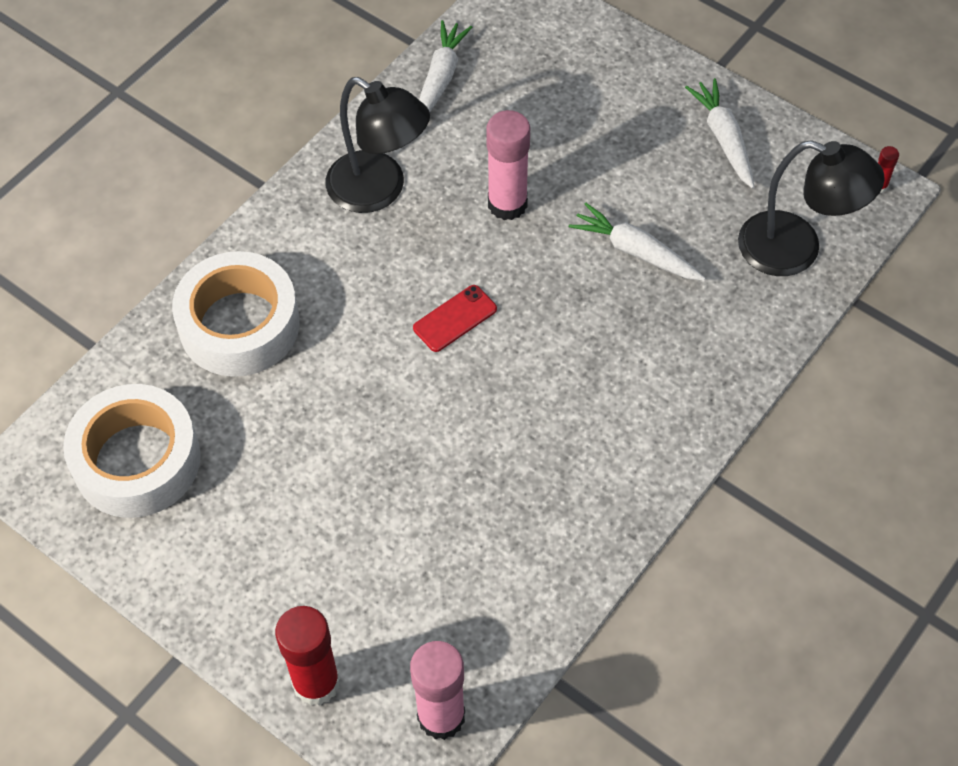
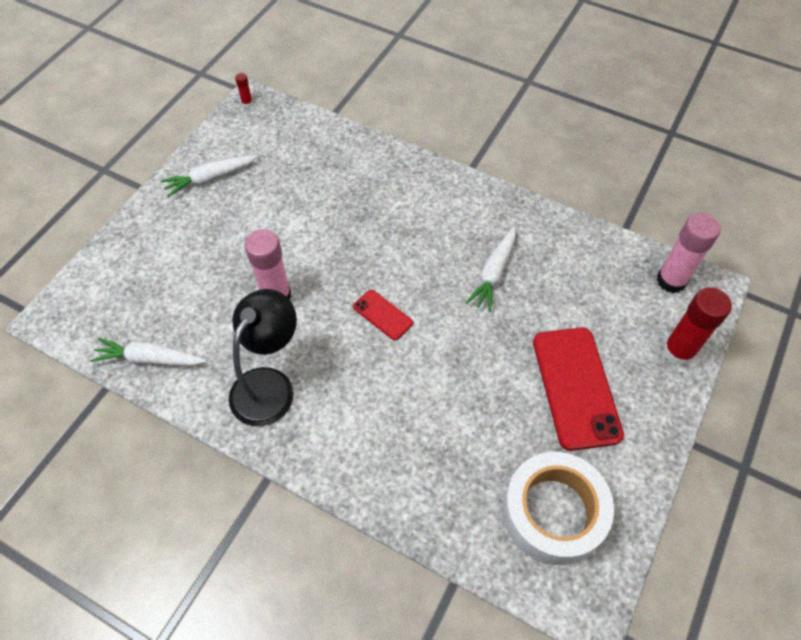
camera: 100 degrees left, 0 degrees up
(239, 325) = (413, 463): white tape -> none
(293, 529) = (576, 387): none -> red phone
(635, 251) = (311, 218): white carrot -> white carrot (493, 273)
(796, 250) = (301, 138): black lamp -> none

